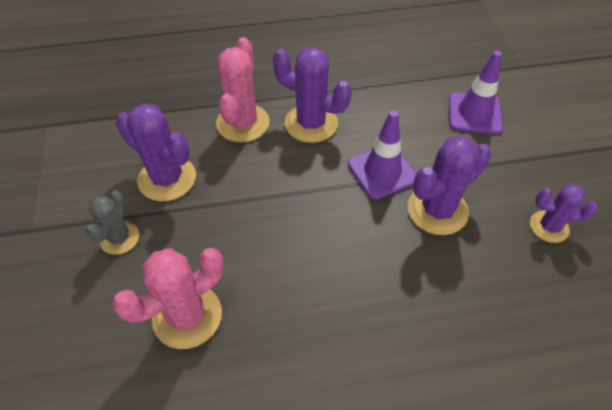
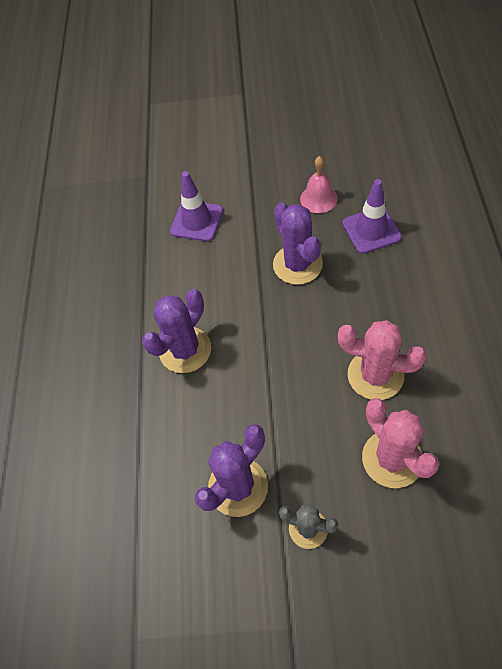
camera: 75 degrees left, 5 degrees up
(243, 123) = (173, 413): pink cactus -> pink cactus (375, 375)
(382, 171) = (252, 298): purple traffic cone -> purple traffic cone (371, 230)
(549, 227) = (318, 198): purple cactus -> pink bell

